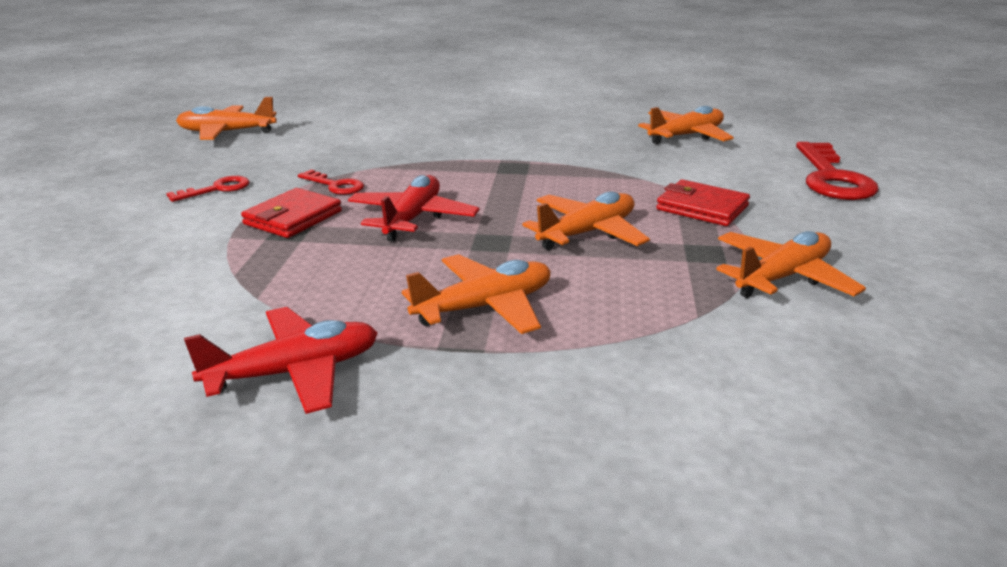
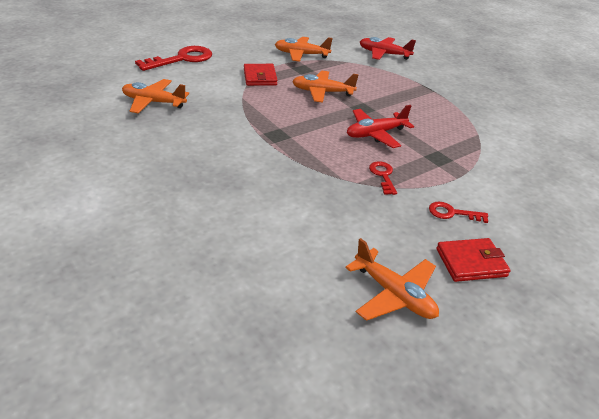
camera: 135 degrees left, 10 degrees up
(293, 218) = (429, 165): red wallet -> red wallet (471, 262)
(294, 372) = (484, 105): red plane -> red plane (384, 54)
(484, 307) = (404, 92): orange plane -> none

